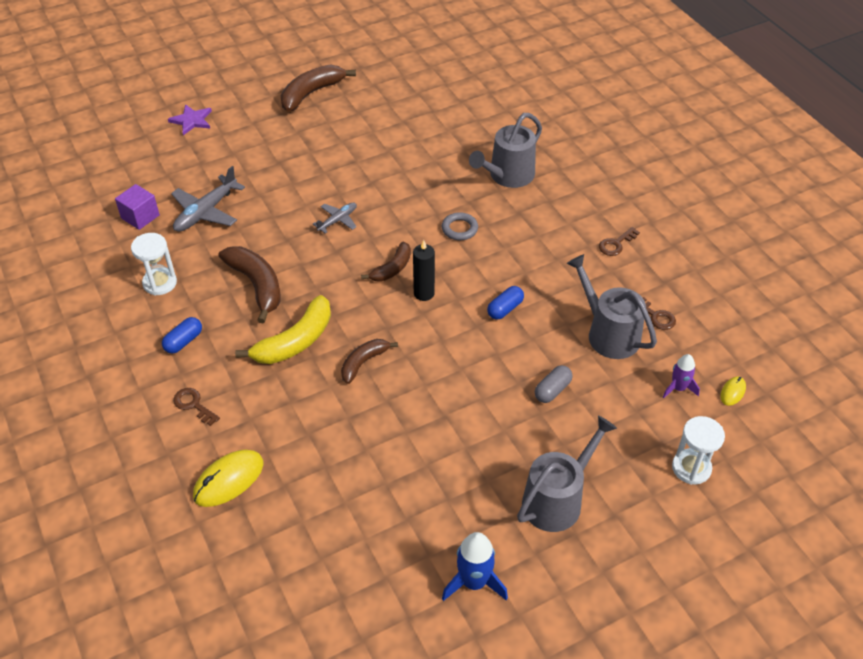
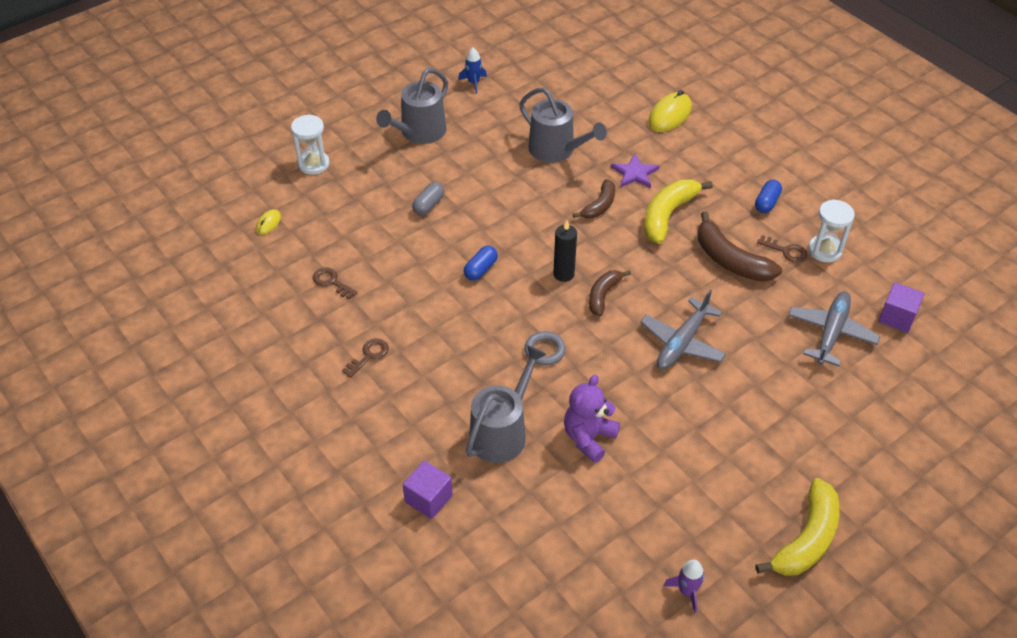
camera: 170 degrees right, 0 degrees up
(192, 120) = (936, 462): purple star -> purple star (635, 173)
(193, 405) = (726, 157): brown key -> brown key (786, 251)
(311, 93) = (806, 539): brown banana -> yellow banana
(337, 220) = (682, 342): grey plane -> grey plane, size x1.71
(440, 164) = (589, 437): none -> purple teddy bear
(474, 582) = (473, 83): blue rocket -> blue rocket, size x0.65
(569, 143) = (428, 499): none -> purple cube
(609, 334) = (378, 259): grey watering can -> grey watering can (556, 150)
(678, 388) = (317, 220): purple rocket -> purple rocket (687, 591)

